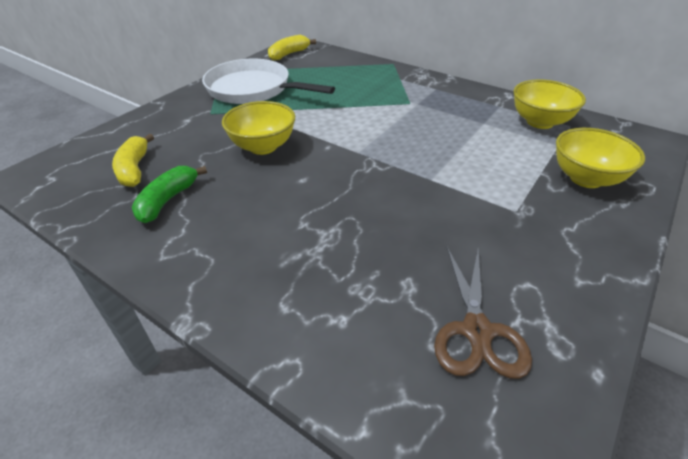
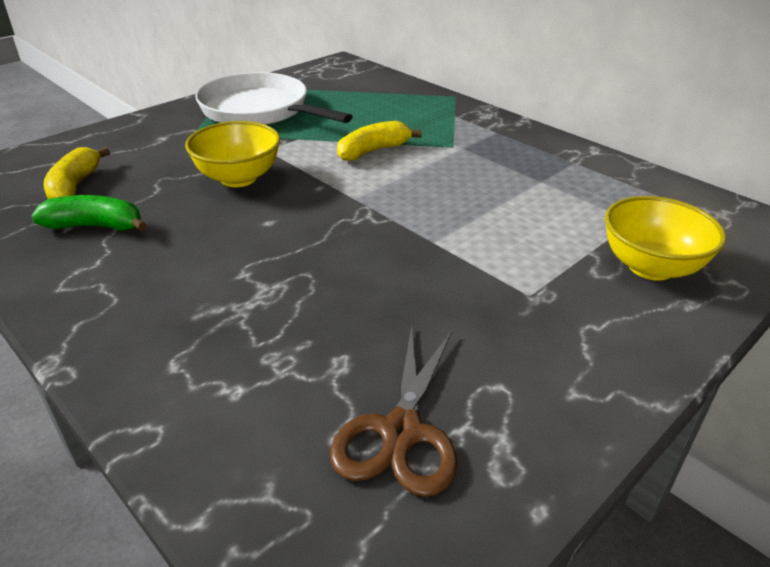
camera: 10 degrees right, 5 degrees down
(168, 200) = (96, 226): green banana -> green banana turned 60 degrees clockwise
(289, 54) = (324, 73): yellow banana -> yellow banana (373, 151)
(540, 122) = (621, 188): yellow bowl -> none

